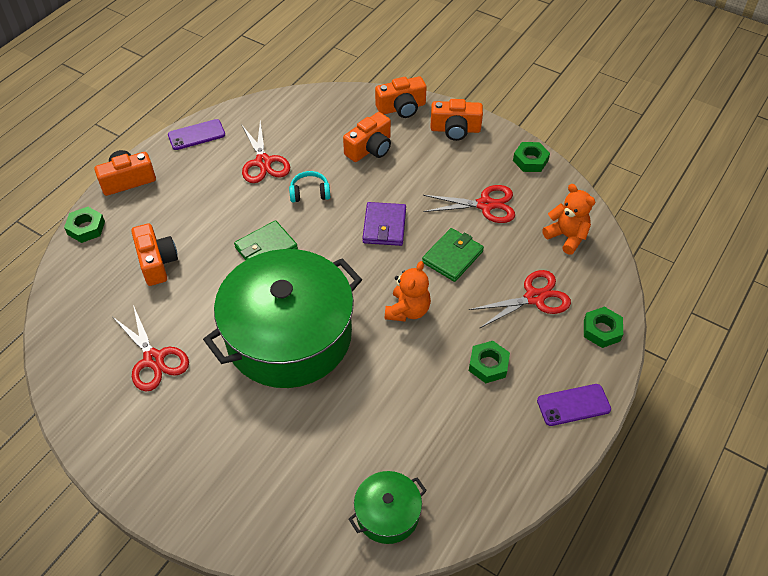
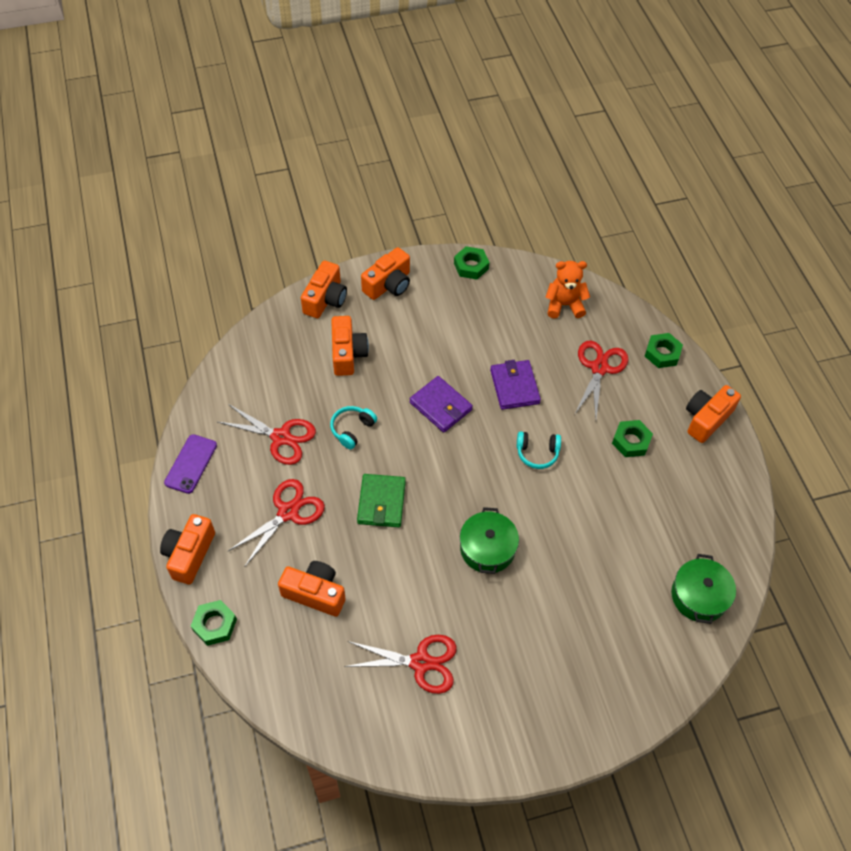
camera: 50 degrees left, 5 degrees up
(289, 336) = (487, 548): green pot -> green pot, size x0.44
(408, 310) = (537, 453): orange teddy bear -> turquoise headphones
(452, 257) = (514, 386): green wallet -> purple wallet
(485, 205) = (485, 327): red scissors -> red scissors (288, 512)
(573, 405) = (706, 419): purple phone -> orange camera

